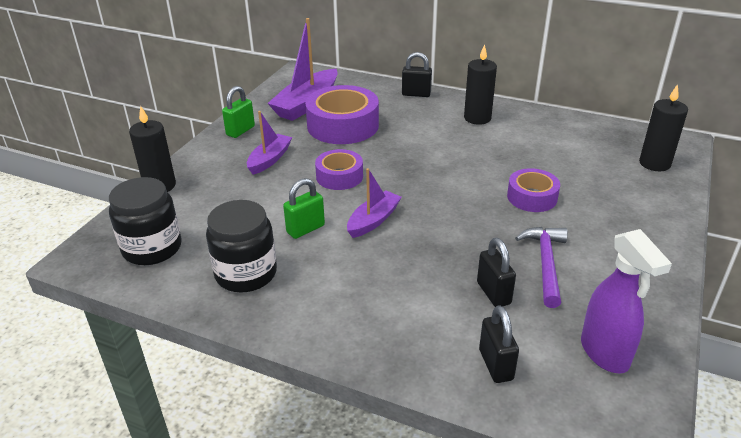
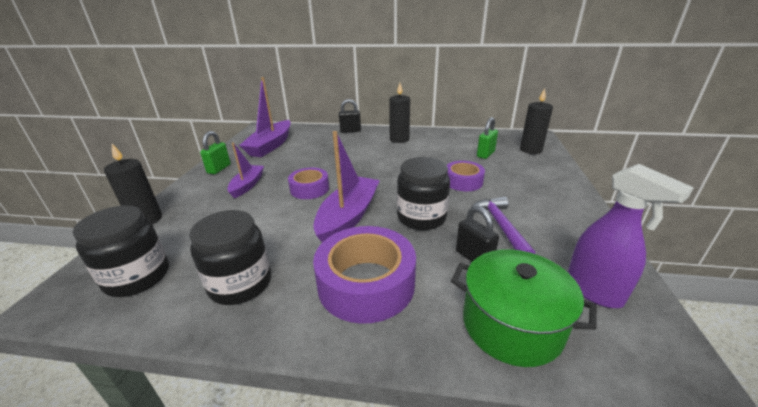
camera: 15 degrees left, 5 degrees down
(305, 229) = (291, 233): green padlock -> green padlock (485, 154)
(343, 125) = (302, 155): purple tape -> purple tape (366, 283)
(373, 220) = (348, 217): purple boat -> purple boat, size x1.66
(457, 236) = (421, 217): none -> black jar
(496, 365) = (511, 324): black padlock -> green pot

